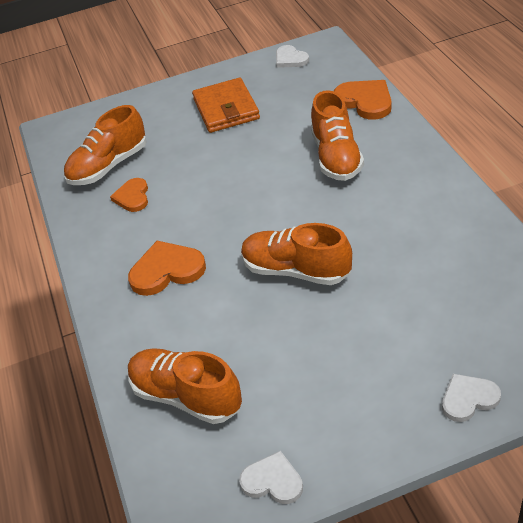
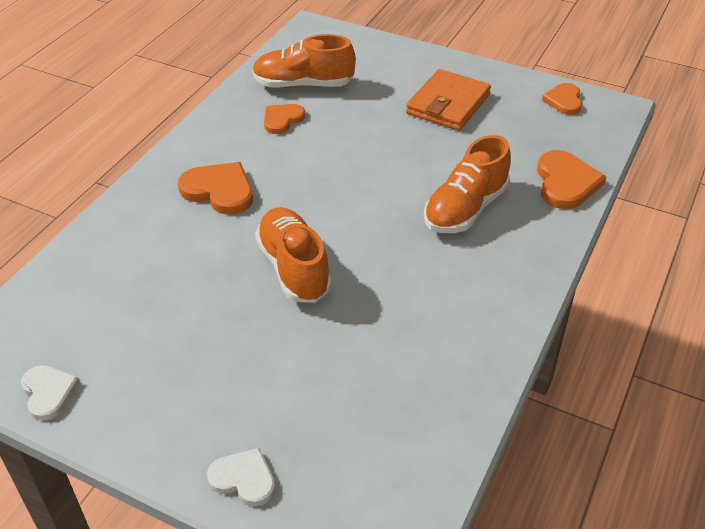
camera: 40 degrees right, 0 degrees up
(186, 396) = (95, 286): orange shoe -> none
(290, 59) = (564, 101): white heart -> orange heart

